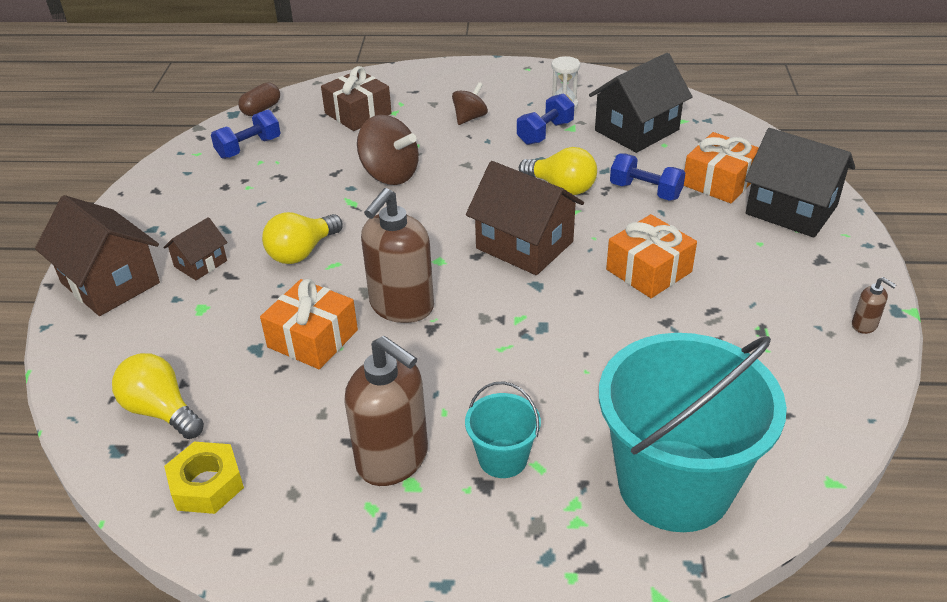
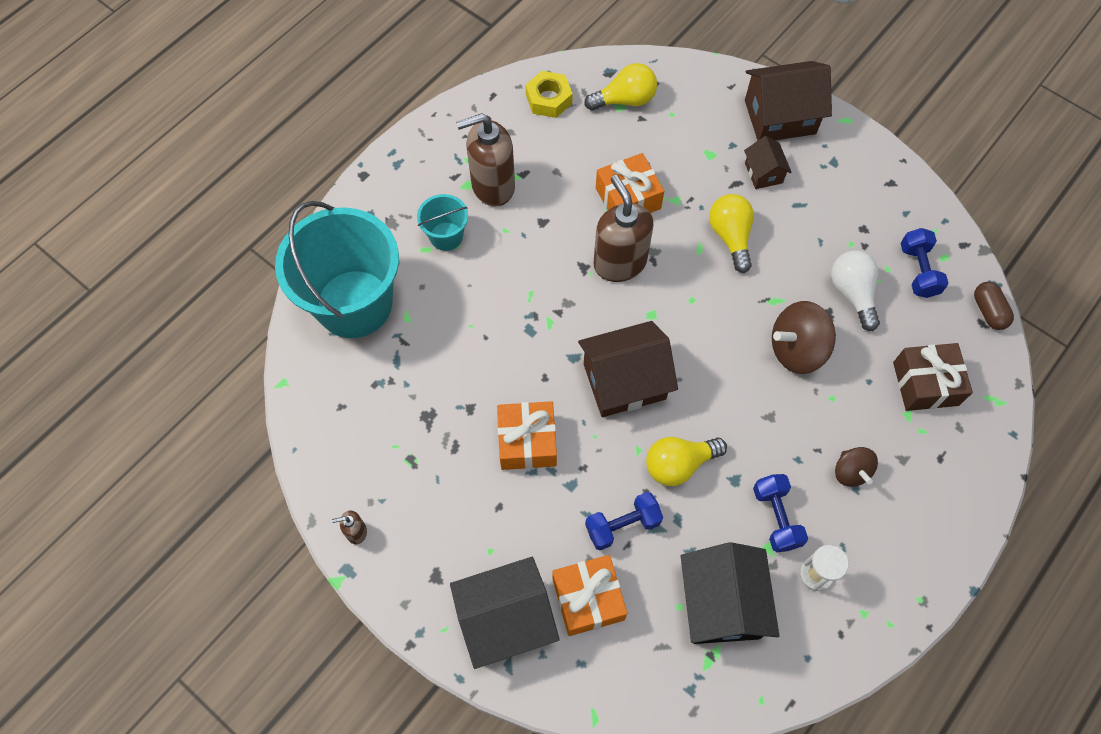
camera: 125 degrees right, 25 degrees up
(303, 169) = (852, 293): none -> white light bulb

